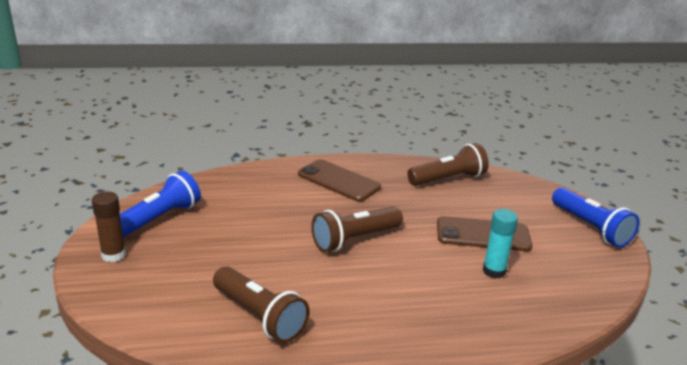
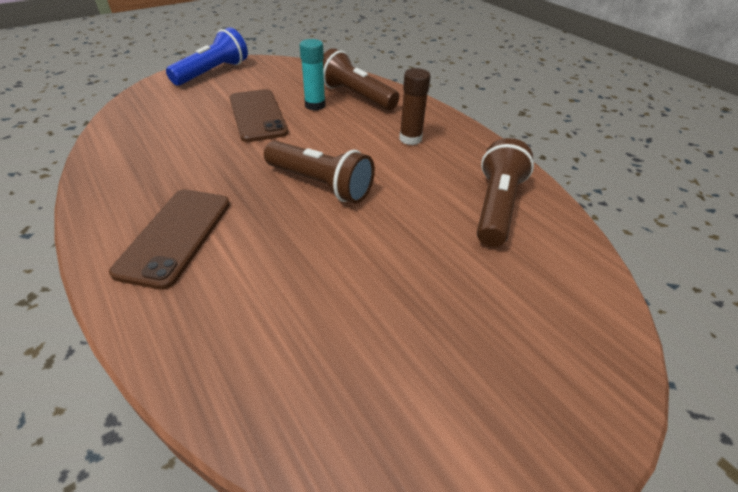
camera: 115 degrees left, 15 degrees up
(113, 255) = (546, 405): brown glue stick -> brown glue stick (410, 139)
(159, 218) = (415, 410): blue flashlight -> none
(448, 179) = (137, 149): brown flashlight -> brown flashlight (356, 96)

